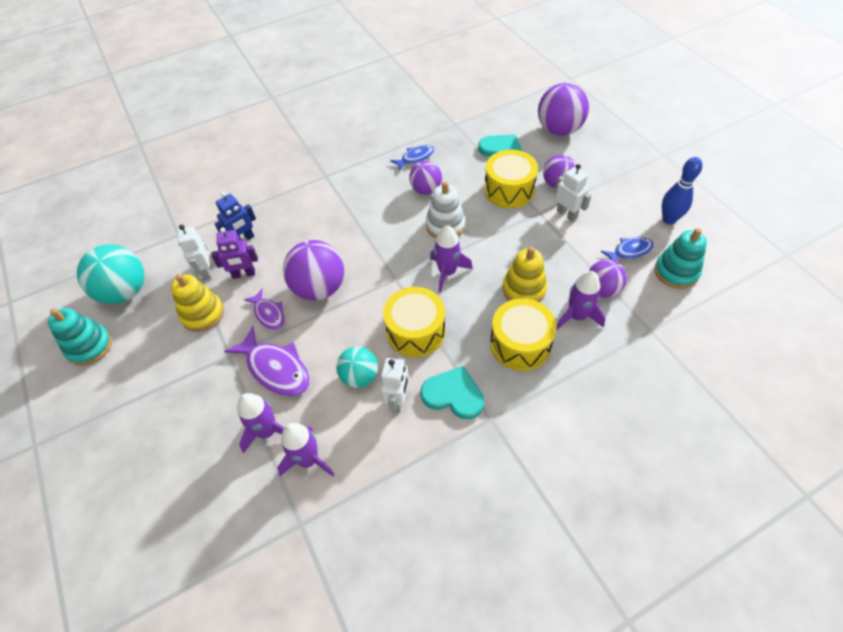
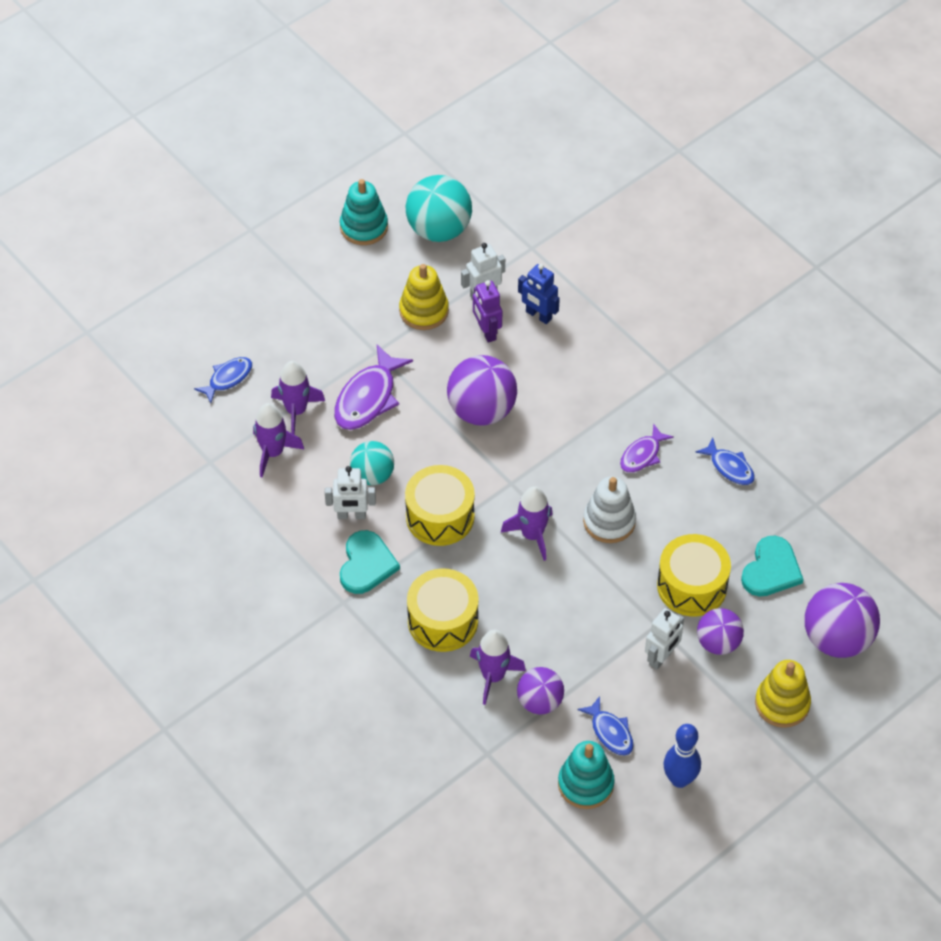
camera: 75 degrees right, 0 degrees up
(204, 492) = (228, 378): none -> blue fish
(269, 314) = (436, 372): purple fish -> purple fish (642, 455)
(426, 190) = (669, 490): purple ball -> none
(524, 289) = (523, 618): yellow stacking toy -> yellow stacking toy (782, 703)

